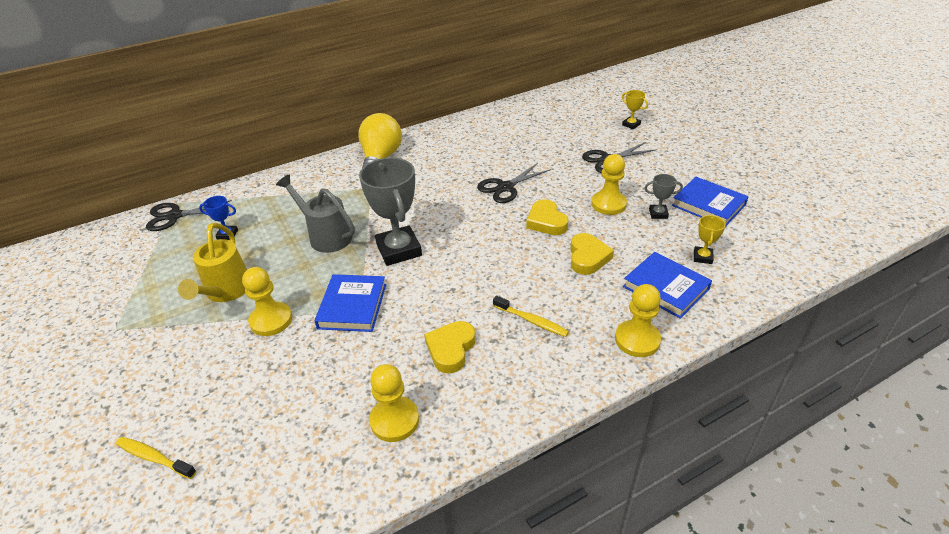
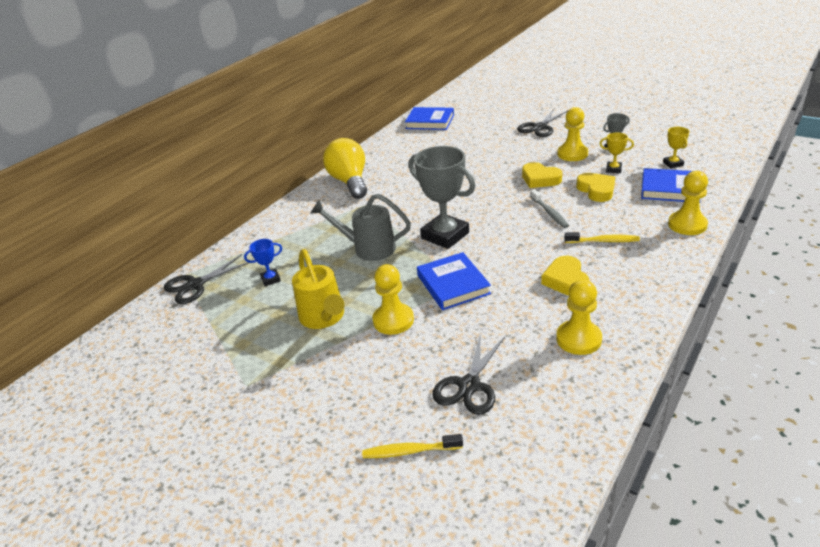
camera: 25 degrees left, 5 degrees down
(505, 187) = (481, 168): black scissors -> black scissors (469, 385)
(515, 265) = (549, 213): none -> grey toothbrush
(631, 125) = (529, 101): yellow trophy -> yellow trophy (613, 169)
(708, 205) = (641, 133): blue book -> blue book (430, 122)

